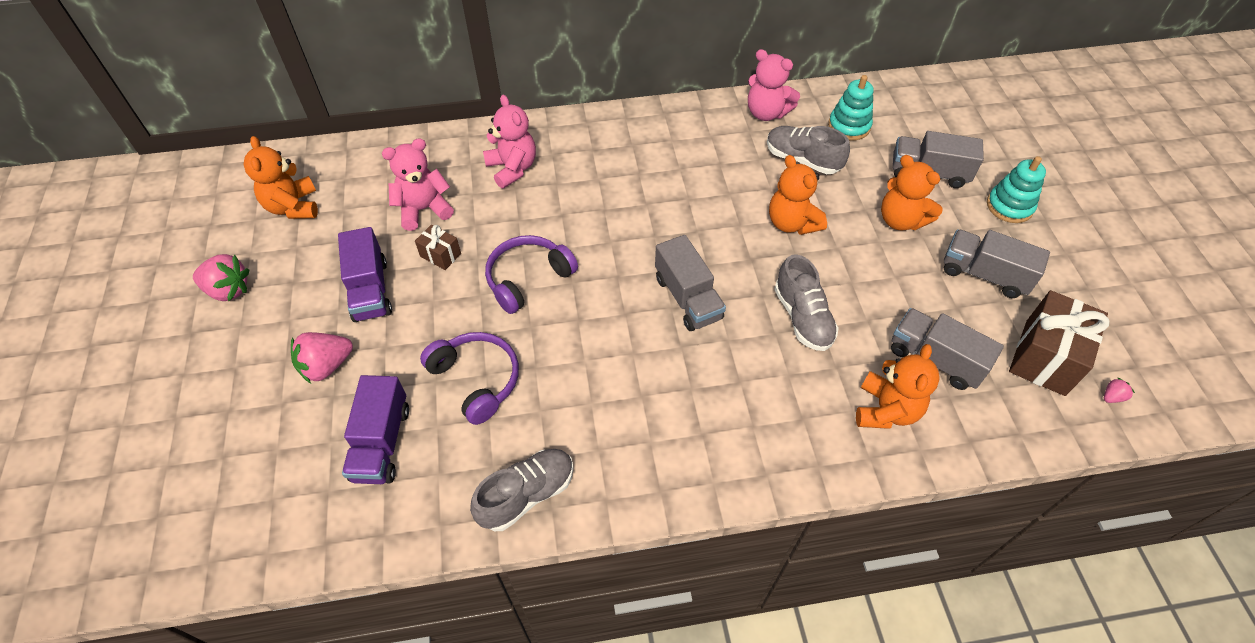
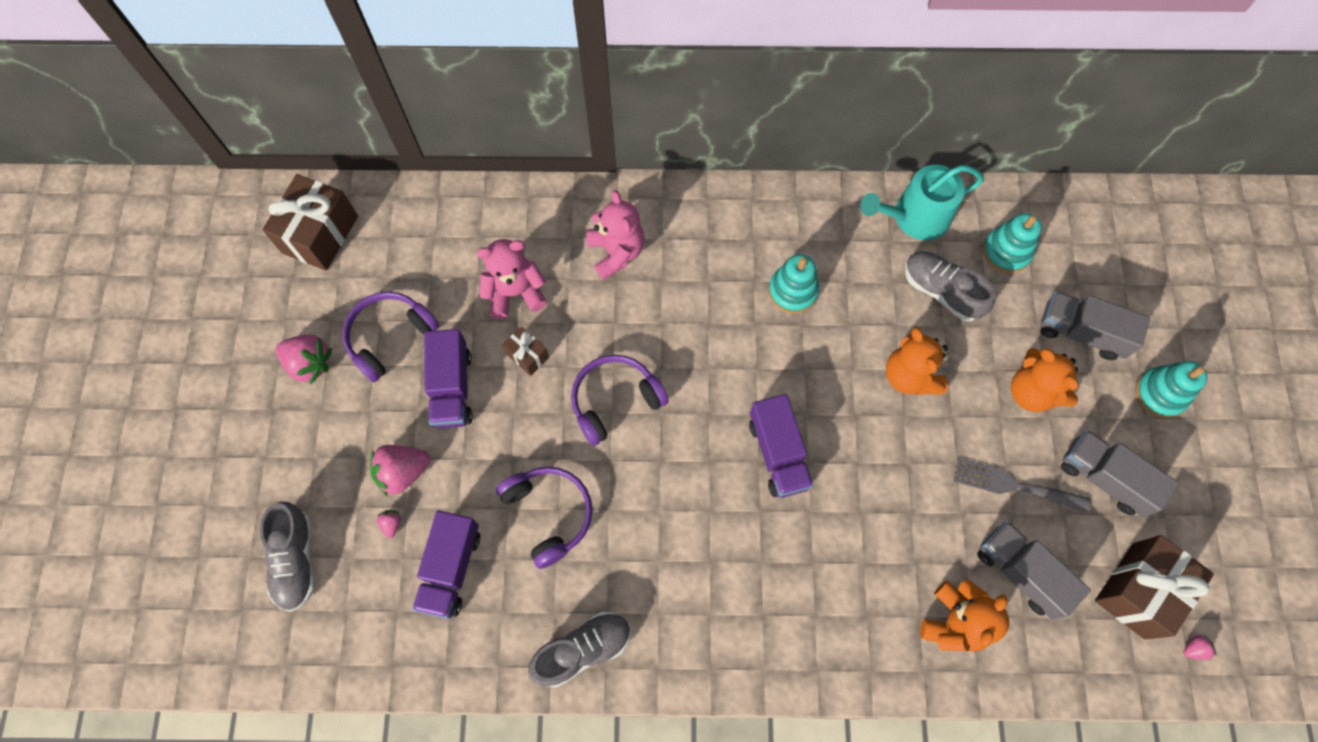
camera: 10 degrees right, 15 degrees up
(236, 190) = (320, 234): none -> brown gift
(293, 207) = (378, 267): orange teddy bear -> none
(306, 258) = (389, 337): none -> purple headphones
(317, 412) = (392, 524): none -> pink strawberry
(674, 176) = (793, 291): none -> turquoise stacking toy
(687, 298) = (778, 453): grey truck -> purple truck
(766, 113) = (915, 217): pink teddy bear -> turquoise watering can
(802, 317) = (894, 498): grey shoe -> grey shoe (296, 560)
(907, 292) = (1014, 485): none -> grey fork

